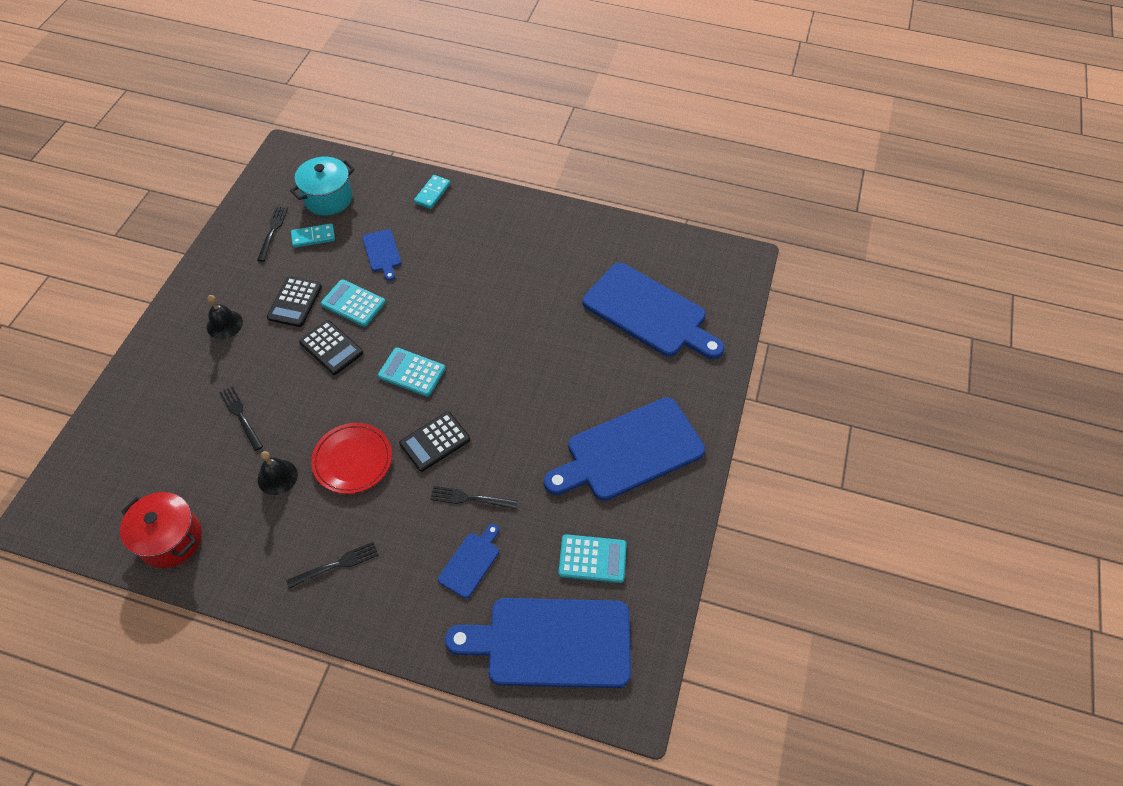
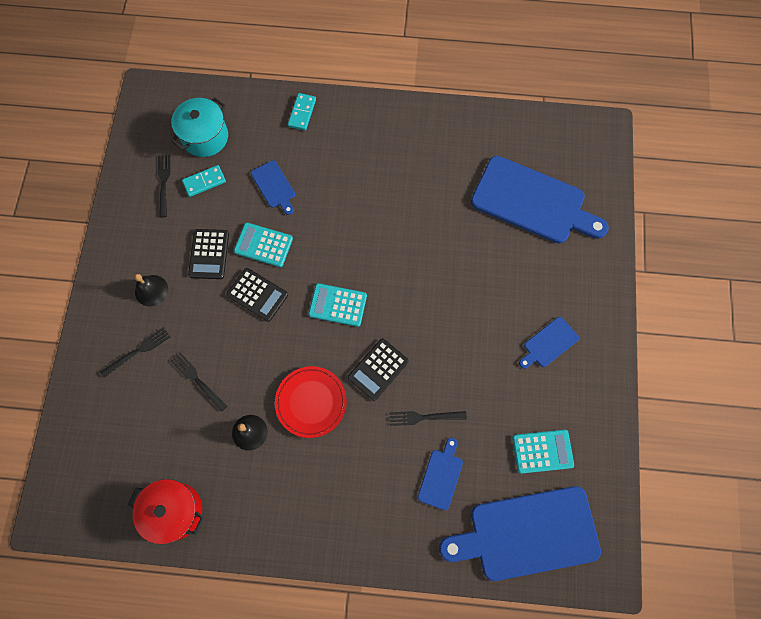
camera: 10 degrees left, 15 degrees up
(337, 564) = (327, 503): black fork -> black fork (138, 350)
(629, 451) = (549, 343): blue cutting board -> blue cutting board, size x0.46

